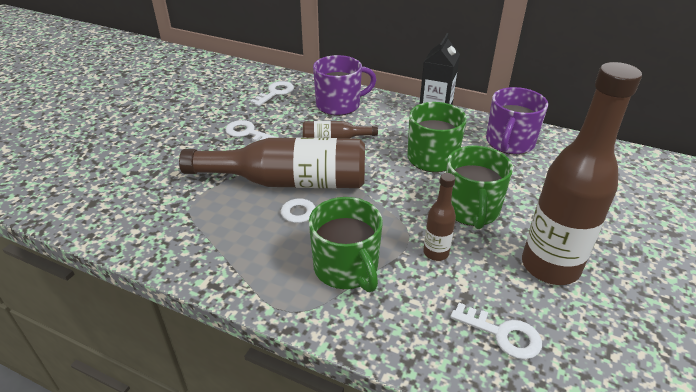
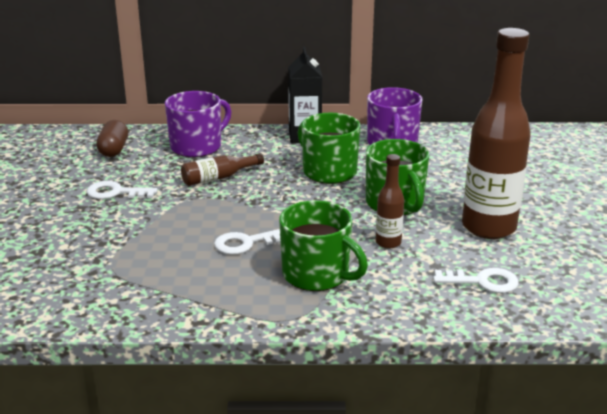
camera: 25 degrees left, 10 degrees down
(275, 93) = (113, 150): white key -> brown capsule
(288, 182) = (200, 224): brown bottle -> none

